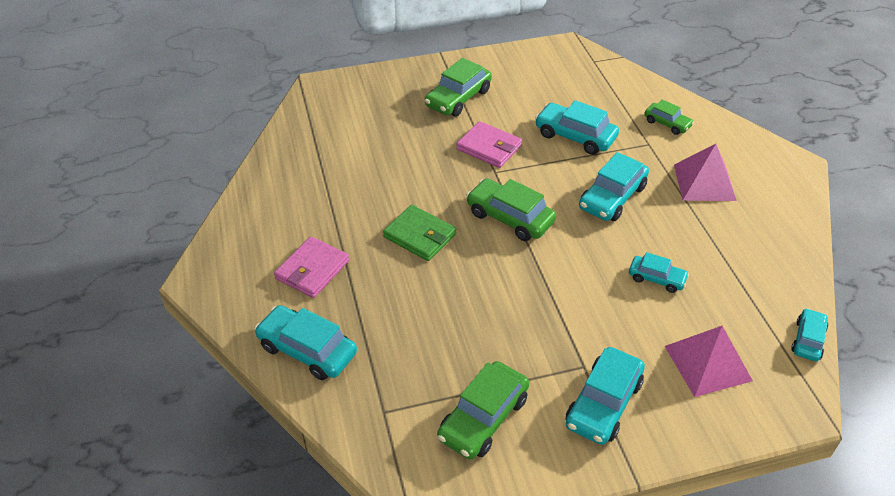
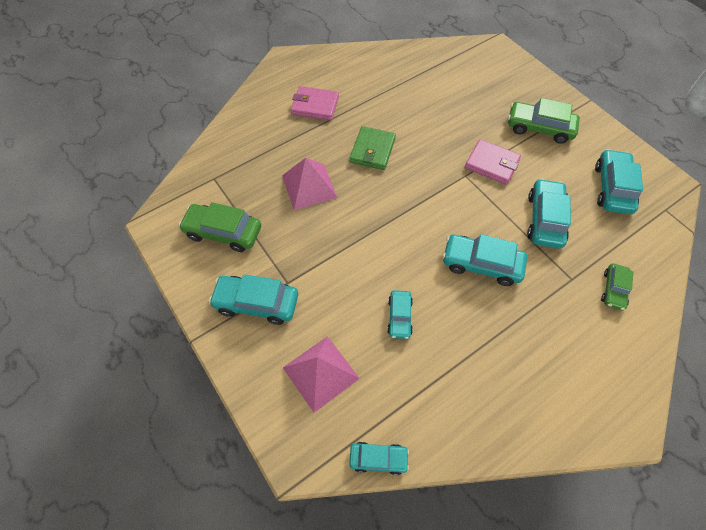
camera: 70 degrees right, 15 degrees up
(307, 350) = (249, 126): turquoise car -> turquoise car (612, 188)
(489, 147) = (491, 164): pink wallet -> pink wallet turned 75 degrees counterclockwise
(510, 217) = (419, 198): green car -> none
(704, 182) = (546, 337): pink pyramid -> pink pyramid (309, 186)

